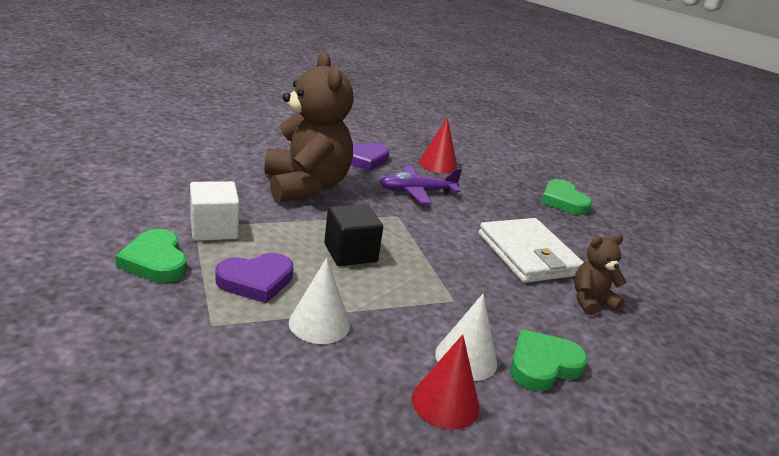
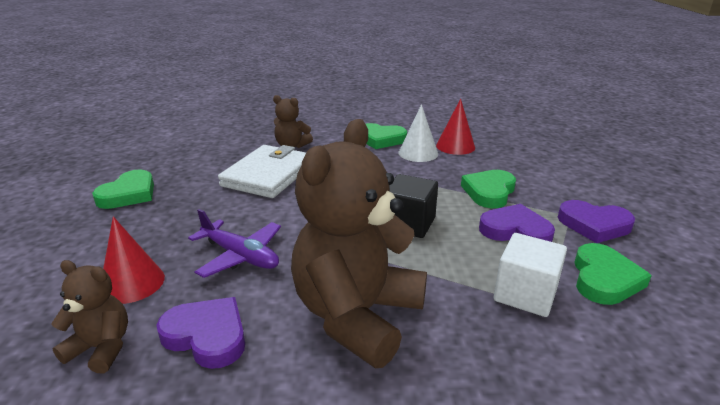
camera: 130 degrees left, 0 degrees up
(179, 320) = (594, 225): none -> purple heart
(319, 323) = (489, 192): white cone -> green heart
(395, 145) = (101, 348): none -> brown teddy bear

